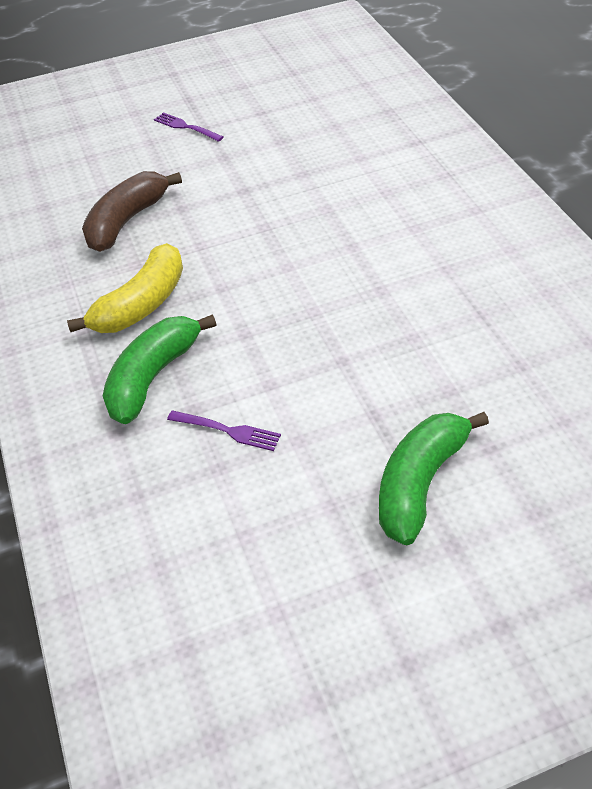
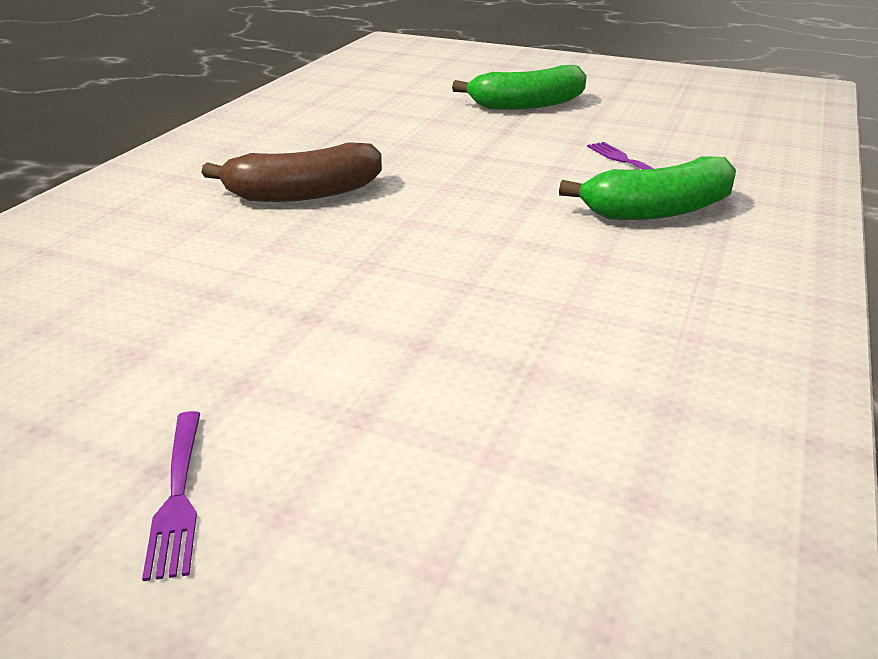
camera: 140 degrees left, 15 degrees down
(127, 221) = (520, 370): brown banana -> brown banana (303, 193)
(142, 304) = (609, 265): yellow banana -> none

